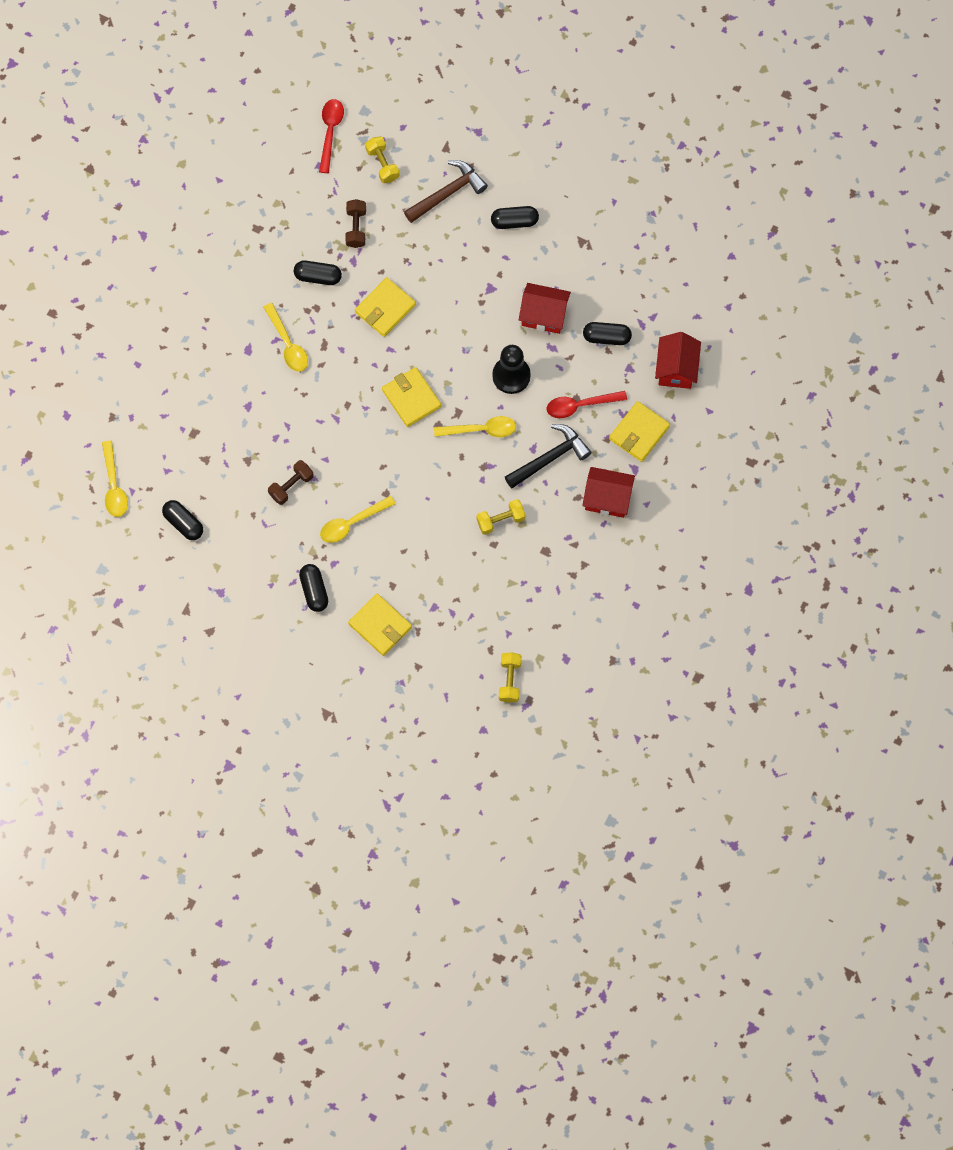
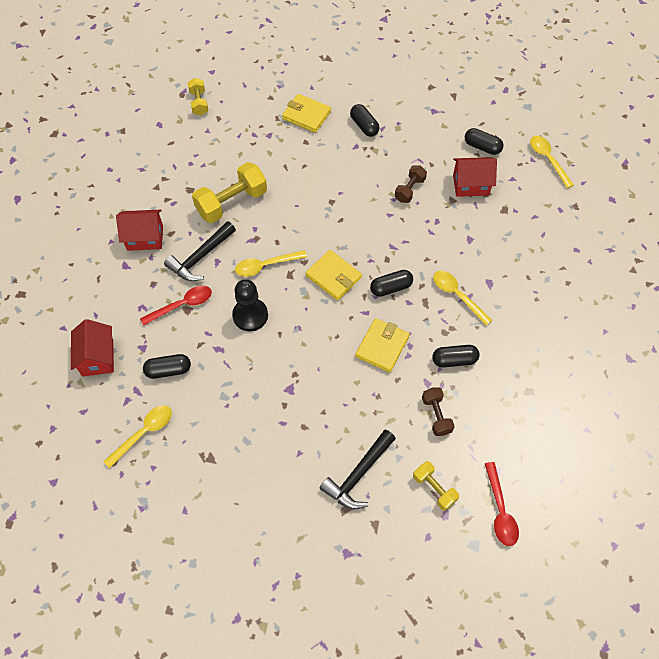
camera: 165 degrees right, 10 degrees down
(352, 523) = (351, 175): yellow spoon -> yellow spoon (144, 433)
(447, 193) = (358, 475): brown hammer -> black hammer
(500, 520) = (231, 203): yellow dumbbell -> yellow dumbbell, size x1.79
(514, 221) = (283, 462): black capsule -> black capsule (391, 288)
(544, 315) = (232, 376): red house -> red house (470, 185)
(639, 433) = (125, 295): yellow wallet -> none

